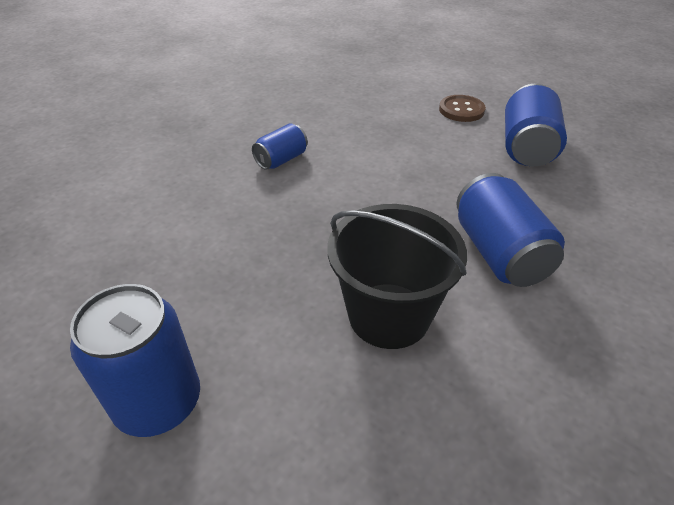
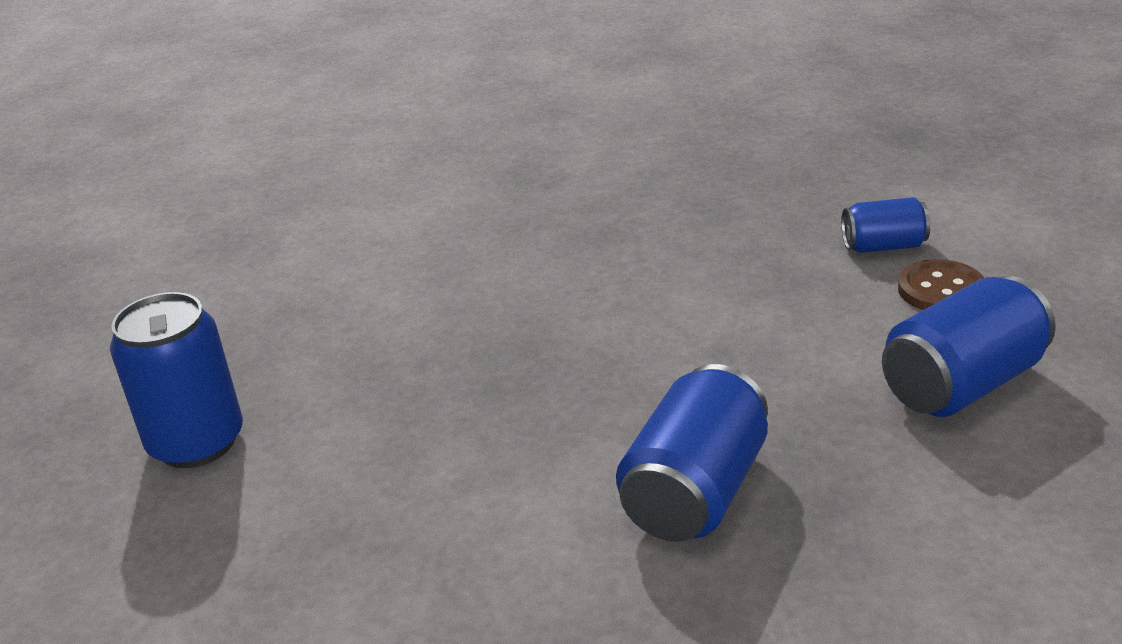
camera: 45 degrees right, 10 degrees down
(281, 160) = (587, 263): blue can -> blue can (883, 246)
(389, 315) = (473, 484): black bucket -> none

